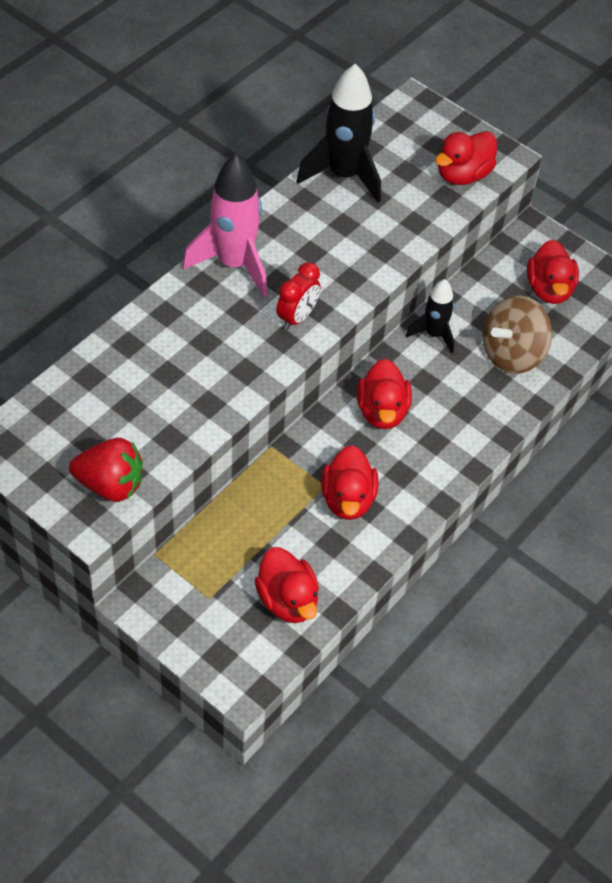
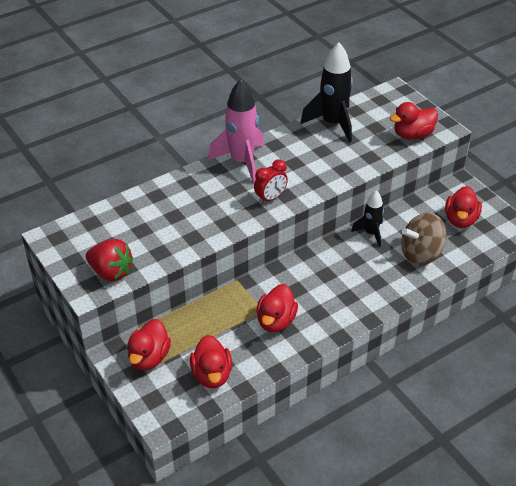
camera: 20 degrees right, 10 degrees down
(382, 411) = (319, 272): red duck -> red duck (149, 357)

